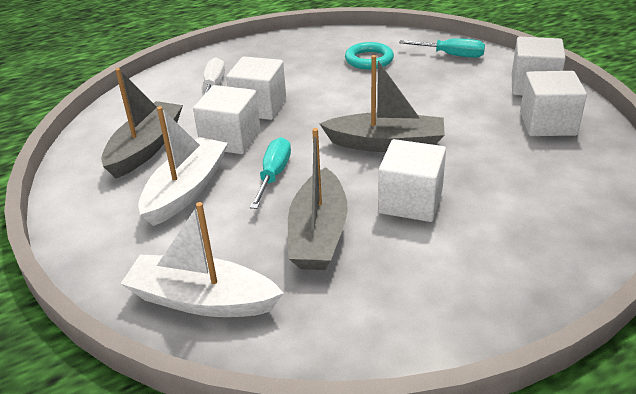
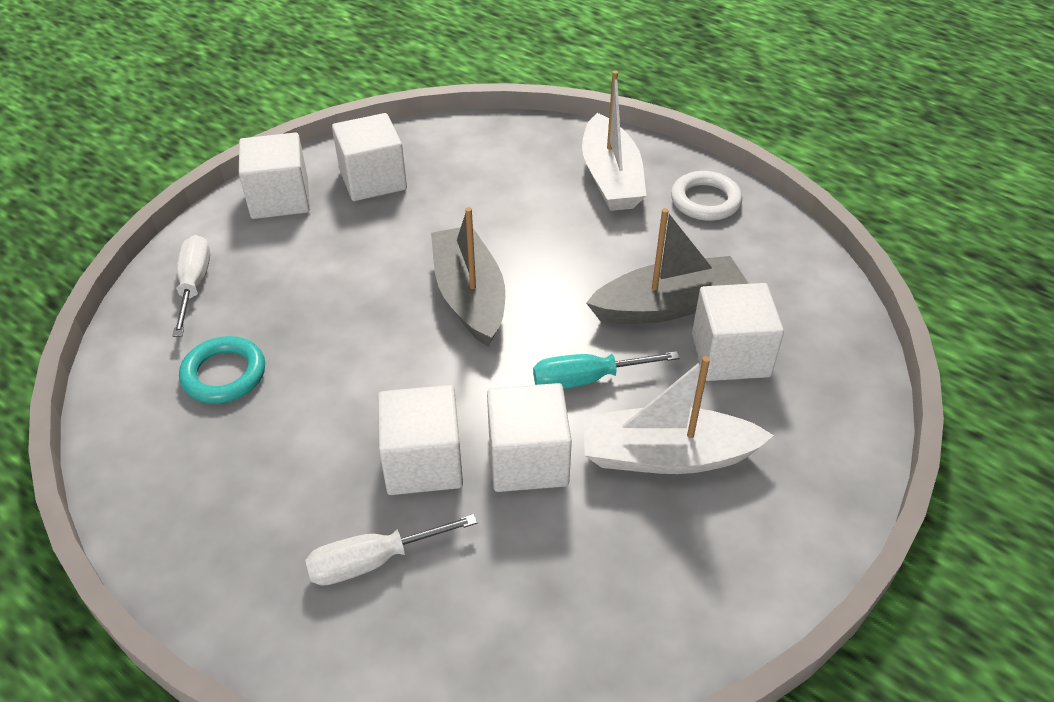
camera: 115 degrees left, 10 degrees up
(146, 148) = (600, 561): grey boat -> none
(202, 300) = (816, 358): white boat -> white boat (611, 178)
(410, 202) = (575, 252): white cube -> white cube (730, 355)
(451, 55) = (194, 285): turquoise screwdriver -> white screwdriver
(451, 309) = (705, 201): none -> white ring

